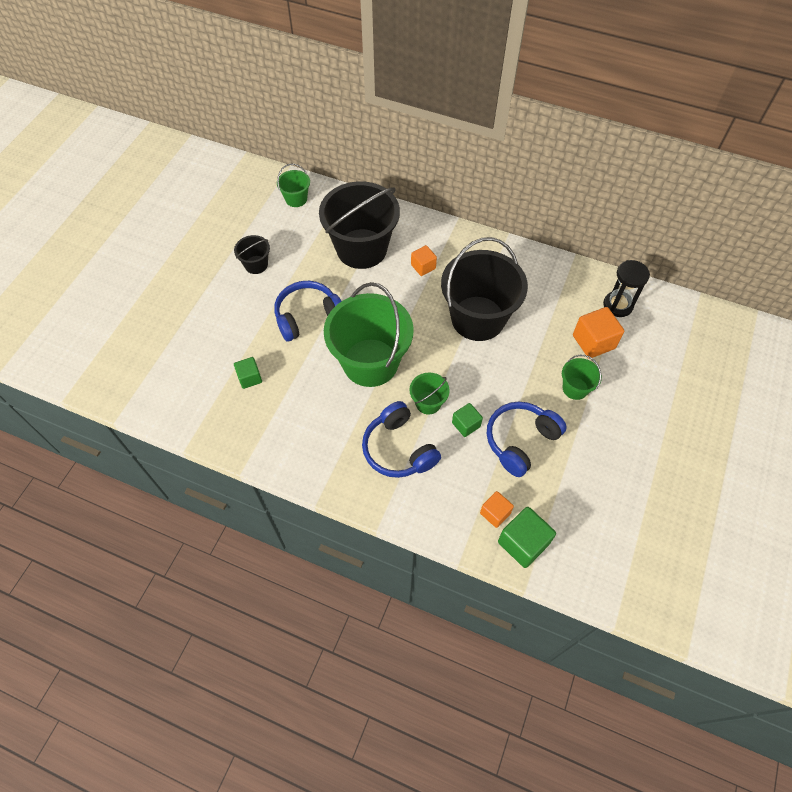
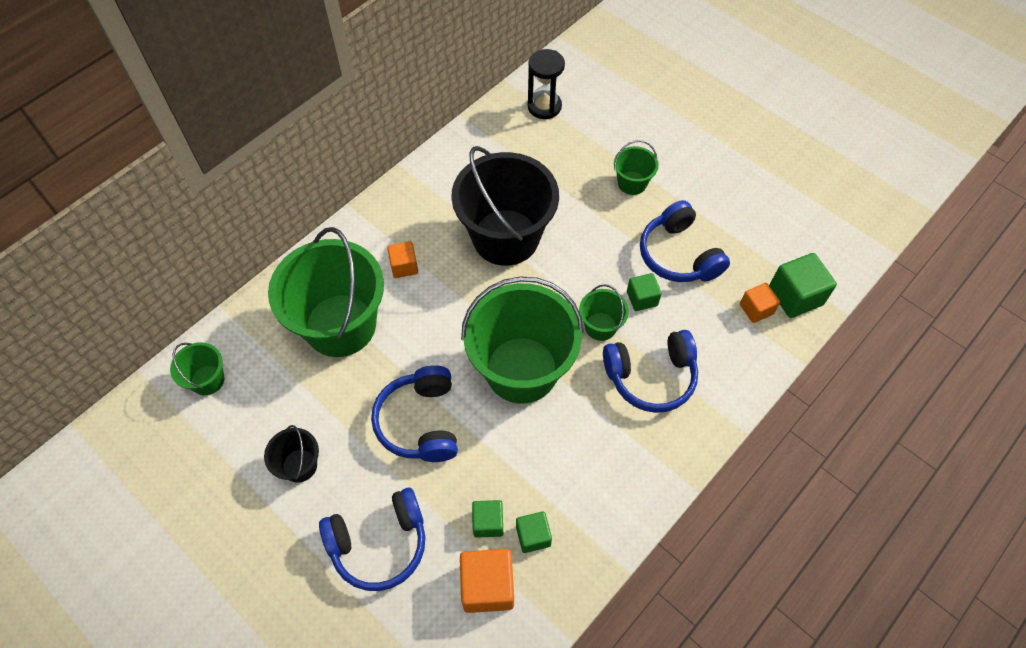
camera: 70 degrees left, 0 degrees up
(218, 323) = (379, 544): none -> blue headphones
(248, 407) = (533, 536): none -> green cube
(361, 249) = (340, 325): black bucket -> green bucket
(593, 342) = (581, 145): orange cube -> orange cube (487, 586)

